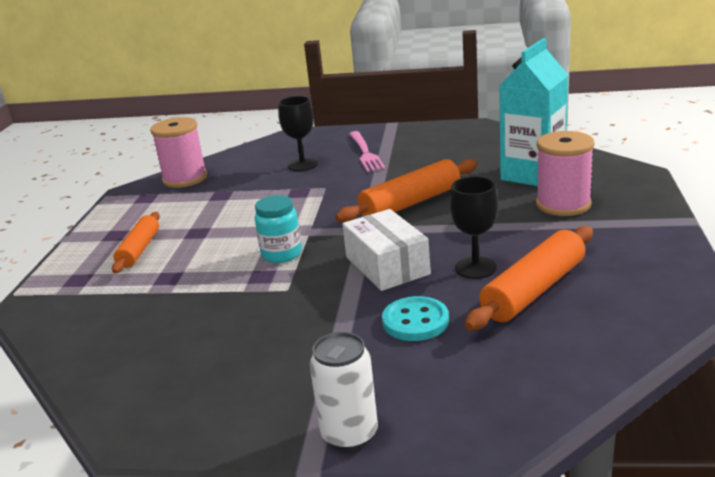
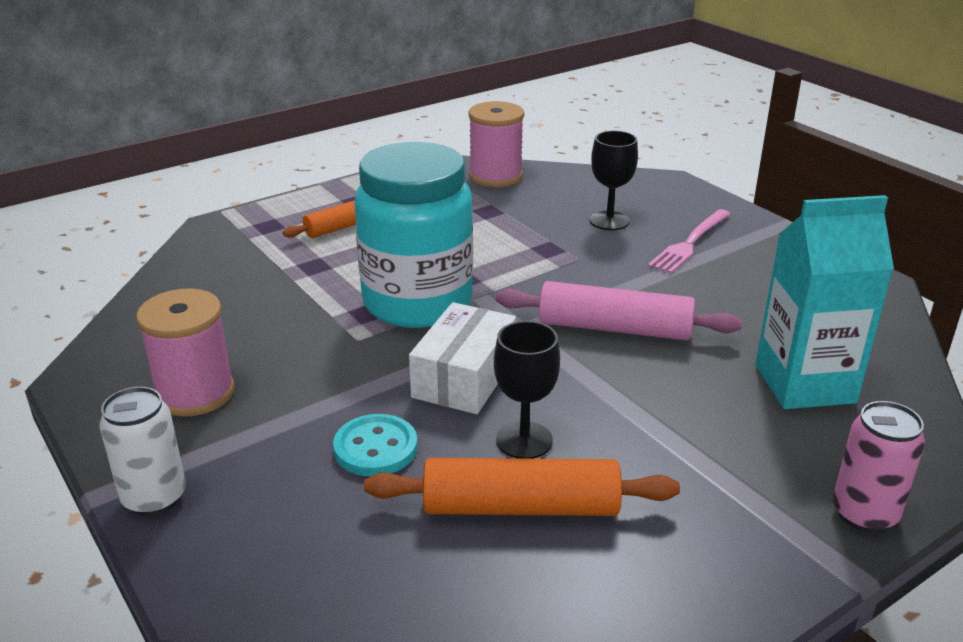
camera: 45 degrees right, 5 degrees up
(281, 254) = (417, 303): turquoise jar -> turquoise jar, size x2.20
(410, 203) = (614, 328): orange rolling pin -> pink rolling pin
(563, 204) = (757, 443): pink spool -> pink spool (195, 393)
(646, 201) = (864, 514): none -> pink can

